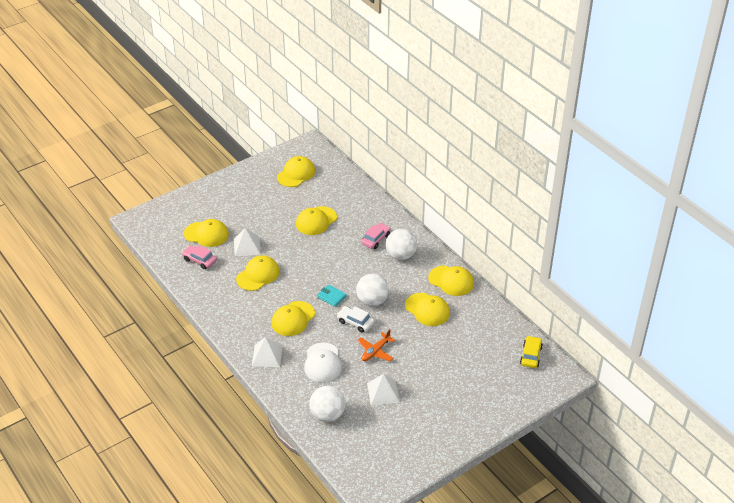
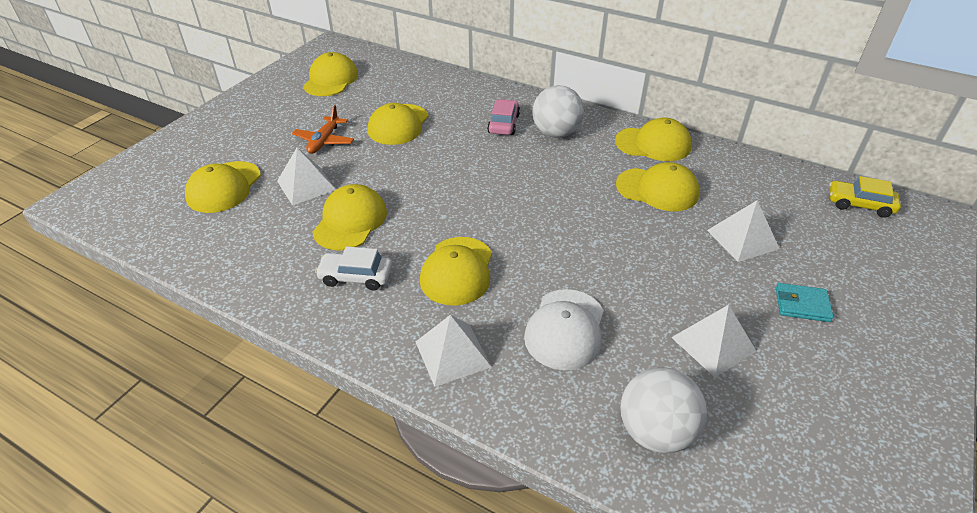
camera: 25 degrees left, 0 degrees up
(199, 260) = (229, 229): pink car -> none
(206, 234) = (224, 187): yellow cap -> yellow cap turned 120 degrees clockwise
(322, 363) = (565, 329): white cap -> white cap turned 45 degrees clockwise
(332, 297) = (498, 216): turquoise wallet -> turquoise wallet (802, 305)
(355, 322) = (566, 242): white car -> white car (356, 277)
(372, 301) = (566, 203): white ball -> none
(375, 351) = (638, 277): orange plane -> orange plane (324, 141)
(446, 351) = (742, 239): none -> white pyramid
(531, 356) = (859, 205): yellow car -> yellow car turned 60 degrees counterclockwise

